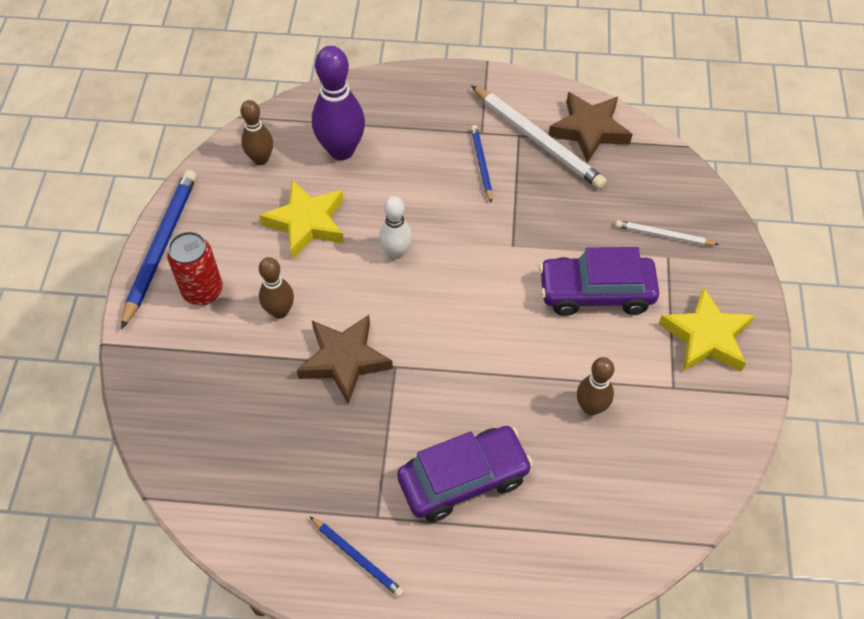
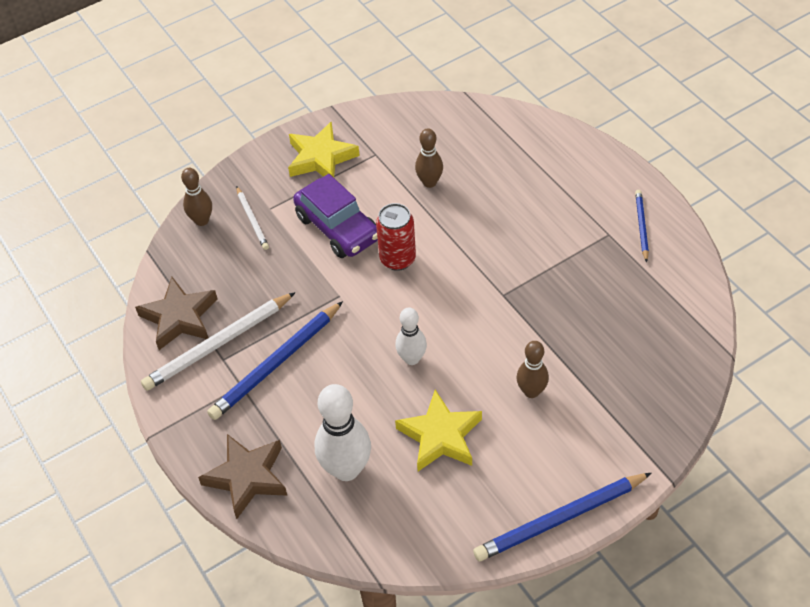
camera: 125 degrees left, 5 degrees down
(203, 291) = (566, 454): red can -> red can (397, 259)
(261, 159) = (409, 522): brown bowling pin -> brown bowling pin (202, 220)
(341, 150) = (346, 469): purple bowling pin -> white bowling pin
(344, 360) = (528, 325): brown star -> brown star (247, 477)
(463, 479) = (541, 211): purple car -> none
(481, 164) = (276, 363): blue pencil -> blue pencil, size x1.85
(537, 140) = (218, 344): white pencil -> white pencil turned 135 degrees counterclockwise

